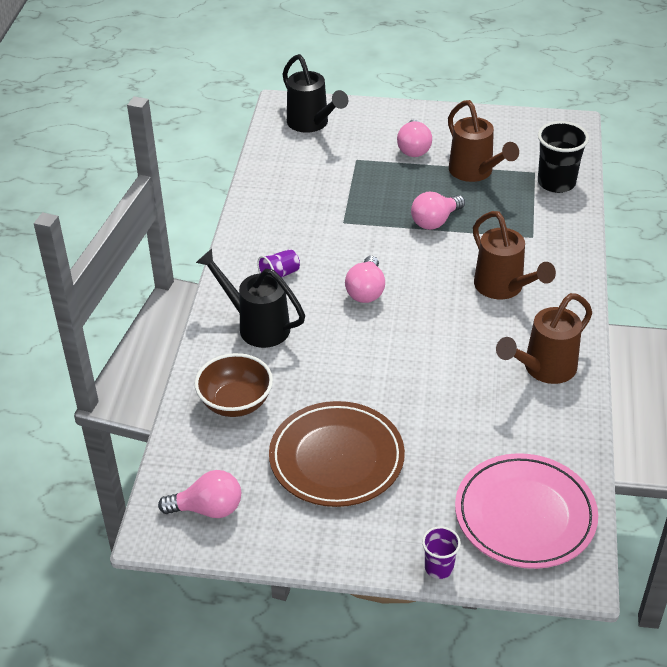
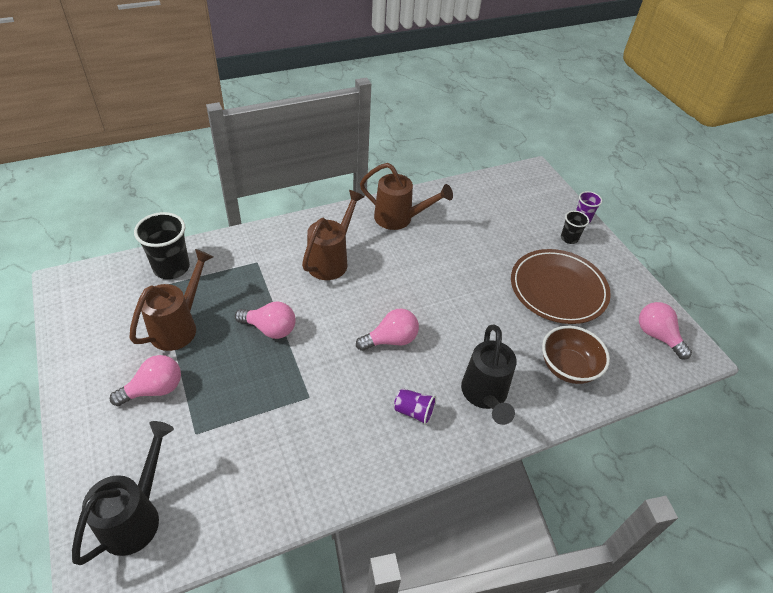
camera: 125 degrees left, 5 degrees up
(410, 525) = (569, 238): none -> black cup
(525, 515) = (517, 197): pink plate -> none

